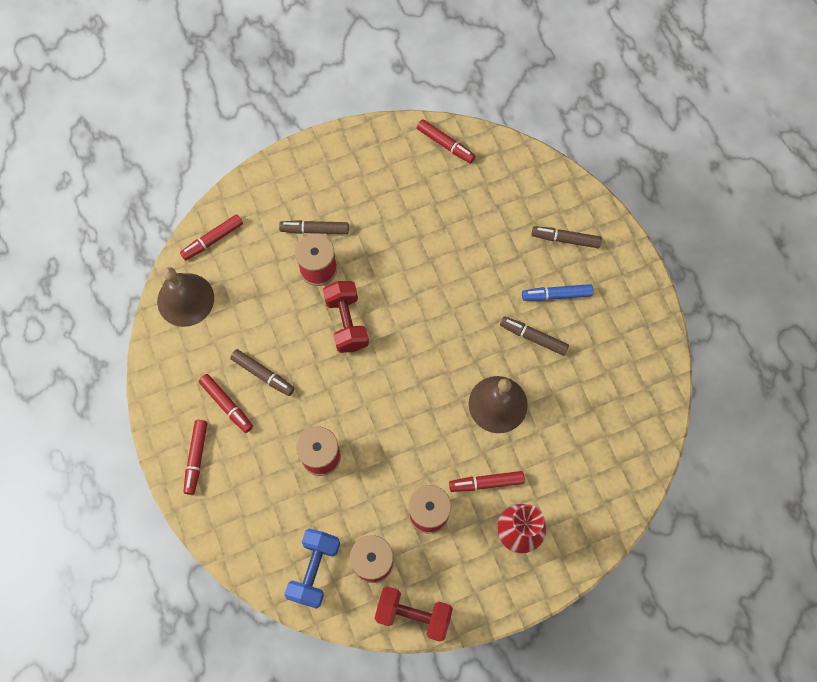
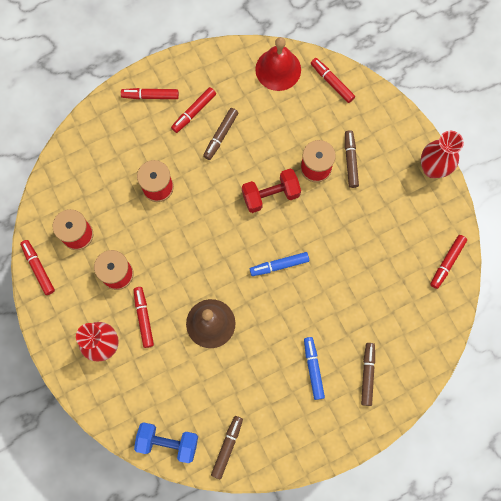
camera: 85 degrees right, 5 degrees up
(185, 299) = (278, 69): brown bell -> red bell
(314, 570) = (69, 192): blue dumbbell -> blue dumbbell (168, 442)
(335, 145) = (432, 168): none -> red vase
(413, 614) = (38, 268): red dumbbell -> red marker
(434, 320) = (279, 265): none -> blue marker
(533, 338) = (272, 350): brown marker -> brown marker (227, 447)

